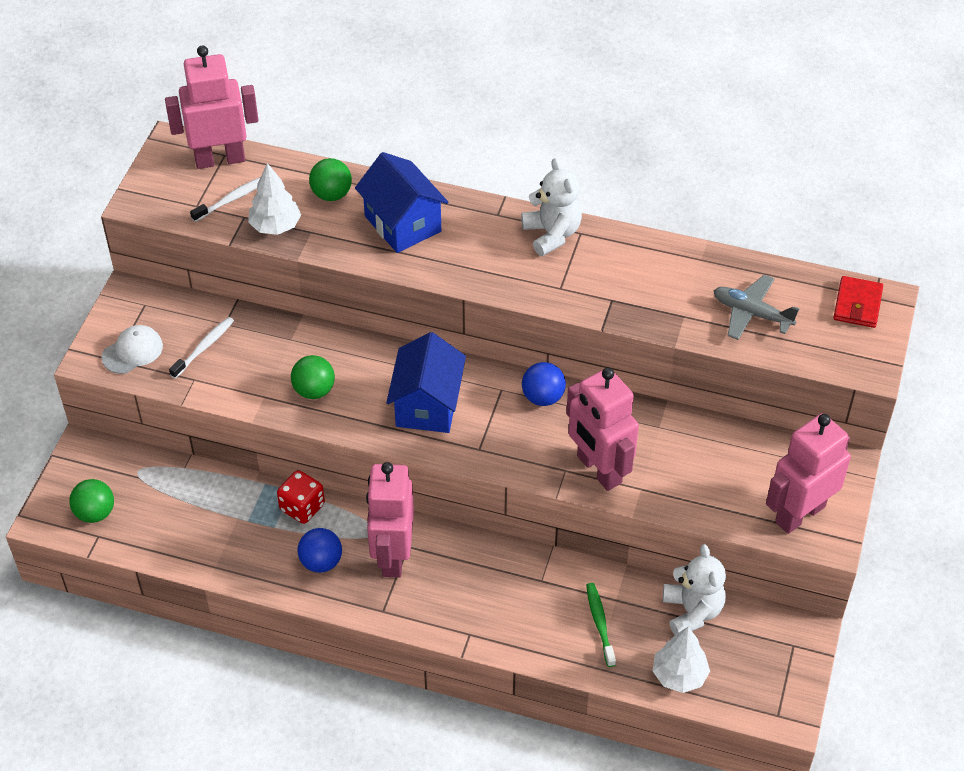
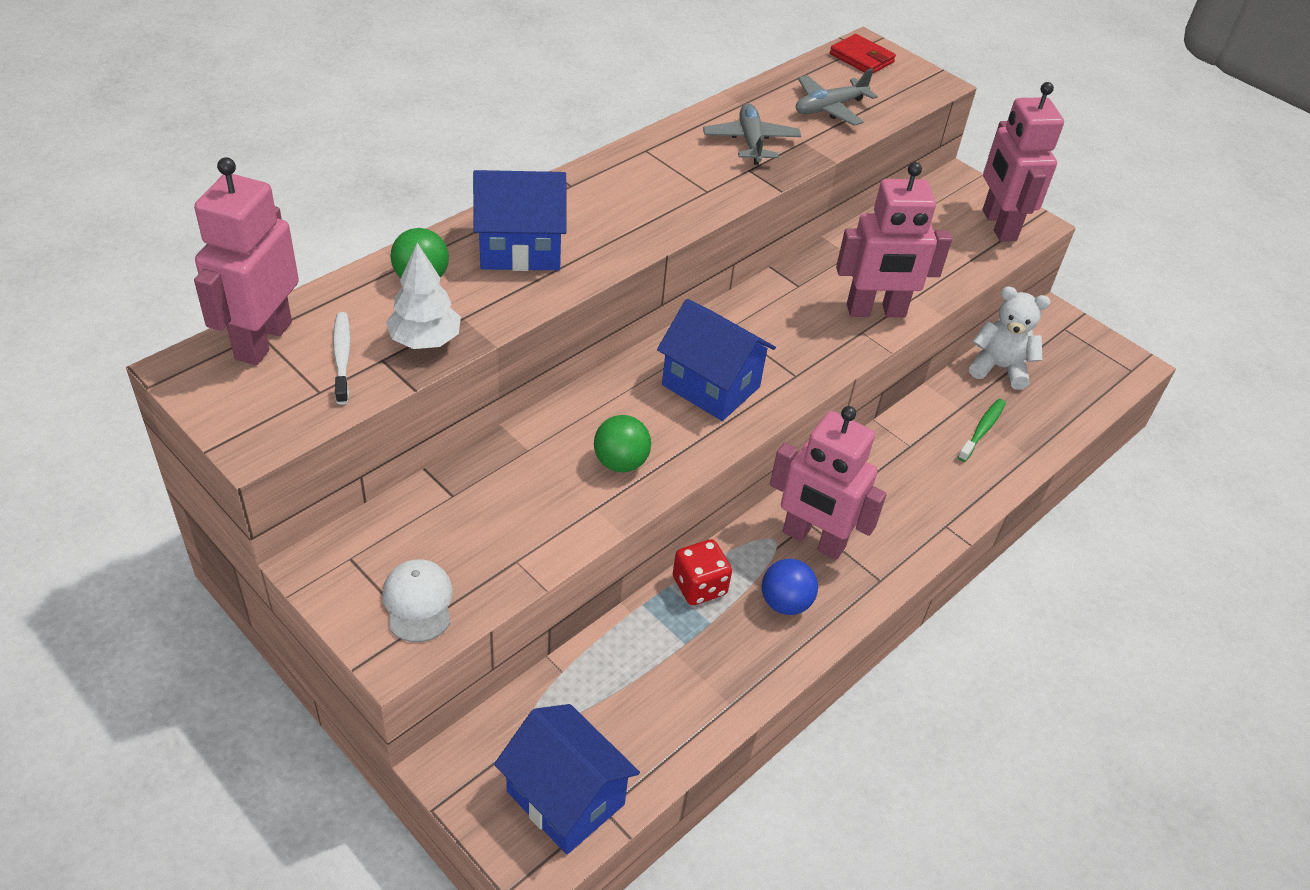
camera: 65 degrees left, 5 degrees down
(95, 513) = (565, 798): green ball -> blue house
(203, 347) = (473, 530): white toothbrush -> none
(543, 397) = (761, 305): blue ball -> none
(552, 234) = (631, 166): white teddy bear -> none
(600, 624) = (982, 430): green toothbrush -> green toothbrush turned 105 degrees clockwise
(651, 286) = (751, 142): none -> grey plane
(679, 675) = (1063, 407): white tree -> none

